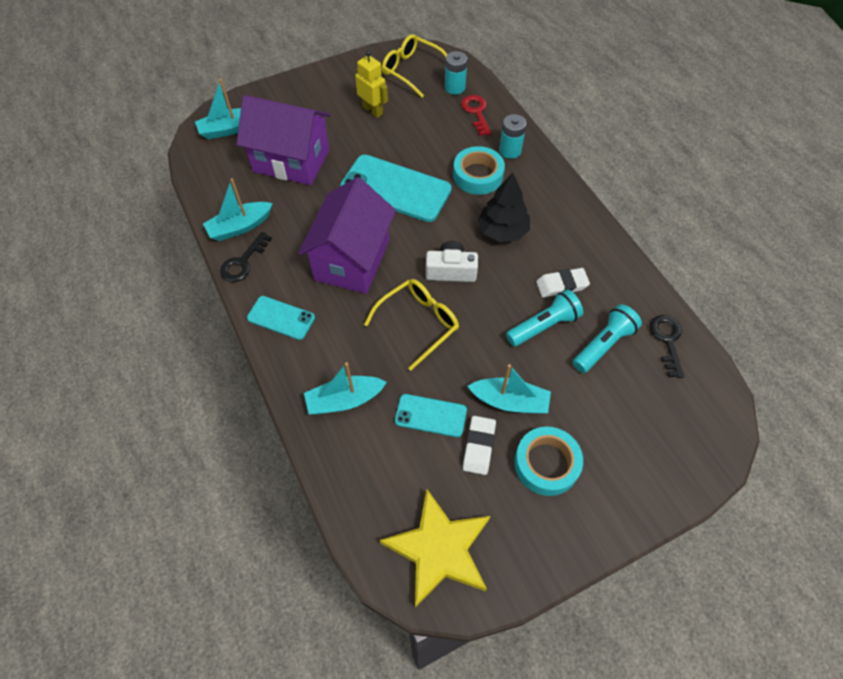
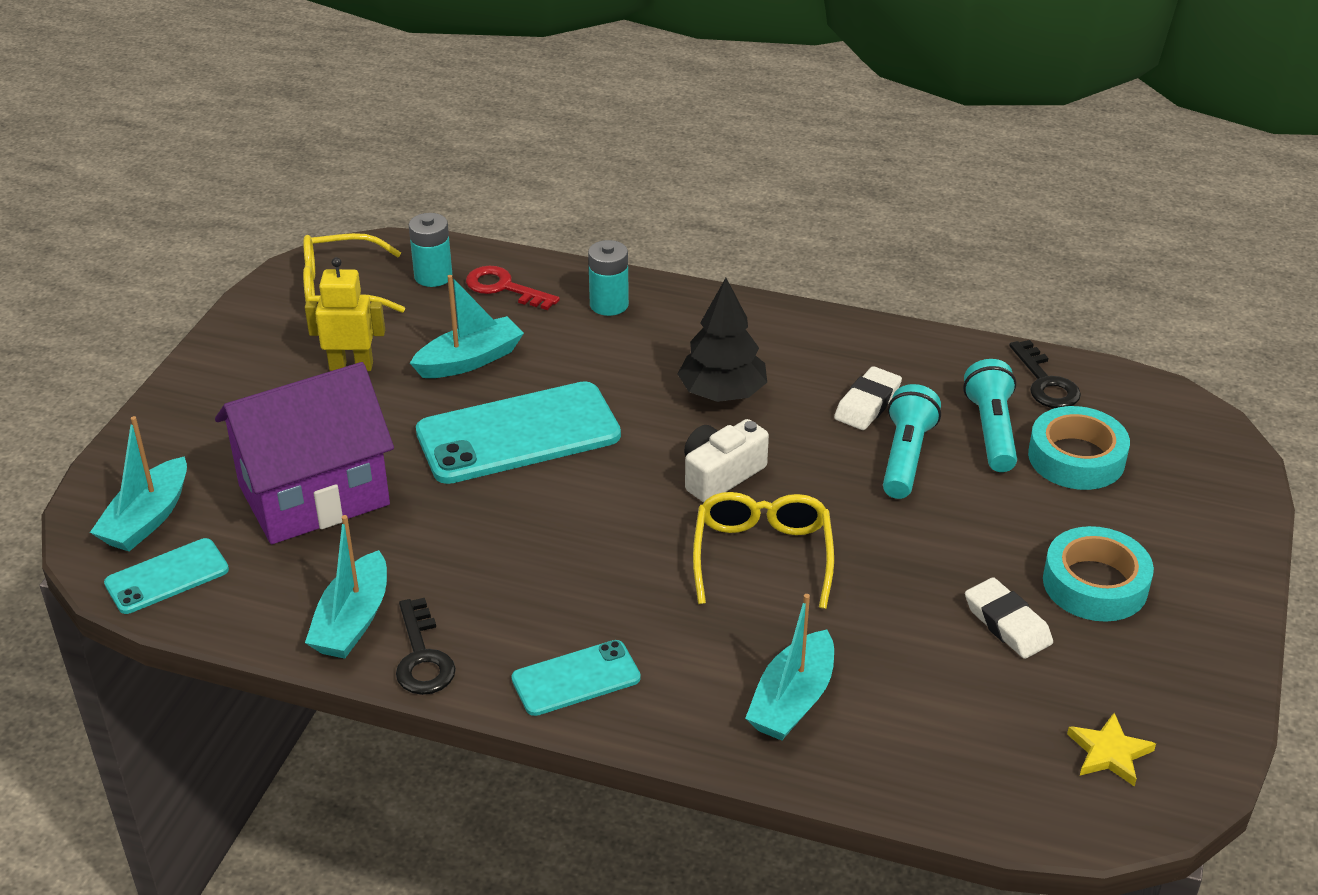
camera: 45 degrees left, 20 degrees down
(352, 260) = (577, 549): purple house -> none
(430, 415) = (913, 636): turquoise phone -> turquoise phone (167, 576)
(439, 549) = (1109, 753): yellow star -> yellow star, size x0.46
(478, 175) = (606, 354): turquoise tape -> turquoise tape (1076, 458)
(510, 401) = (976, 556): turquoise boat -> turquoise boat (470, 360)
(667, 341) = (1046, 382): black key -> black key turned 150 degrees counterclockwise

